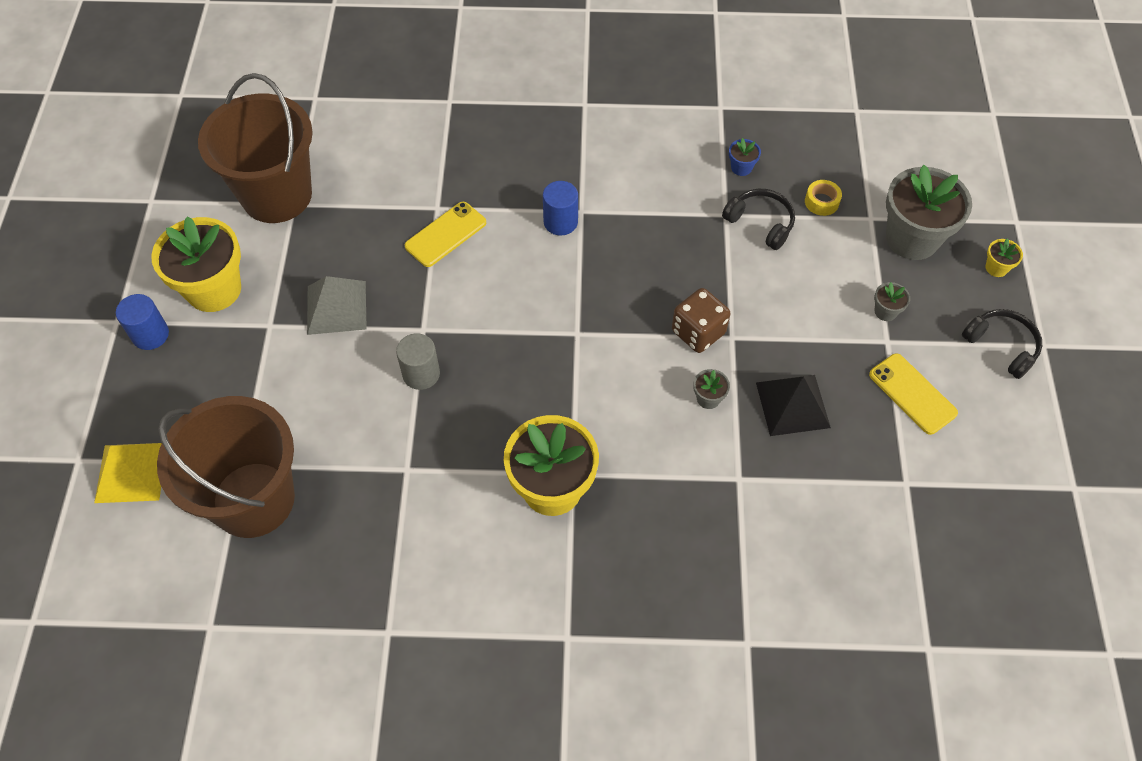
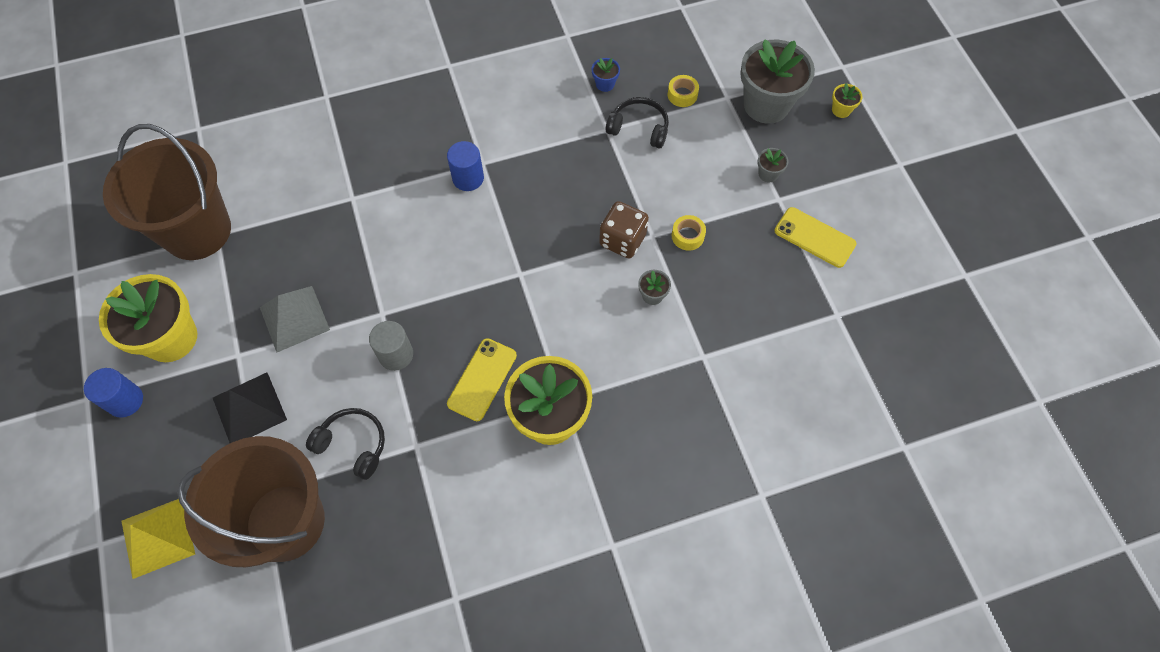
camera: 20 degrees left, 5 degrees up
(445, 234) = (369, 220): yellow phone -> yellow phone (482, 379)
(770, 349) = (687, 236): none -> yellow tape
(792, 404) = (723, 278): black pyramid -> black pyramid (249, 408)
(1002, 346) = (869, 174): black headphones -> black headphones (353, 444)

